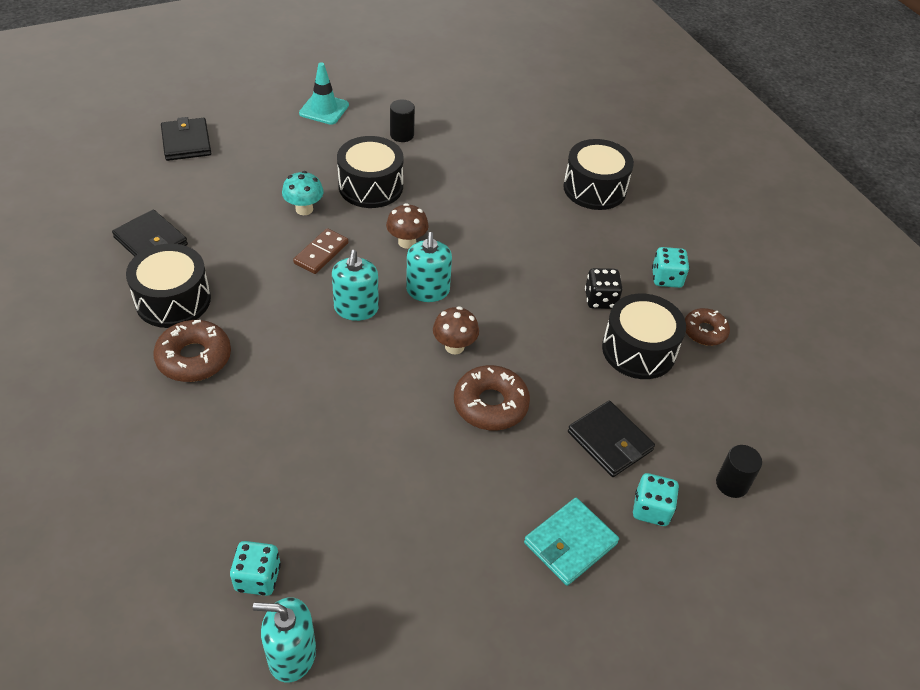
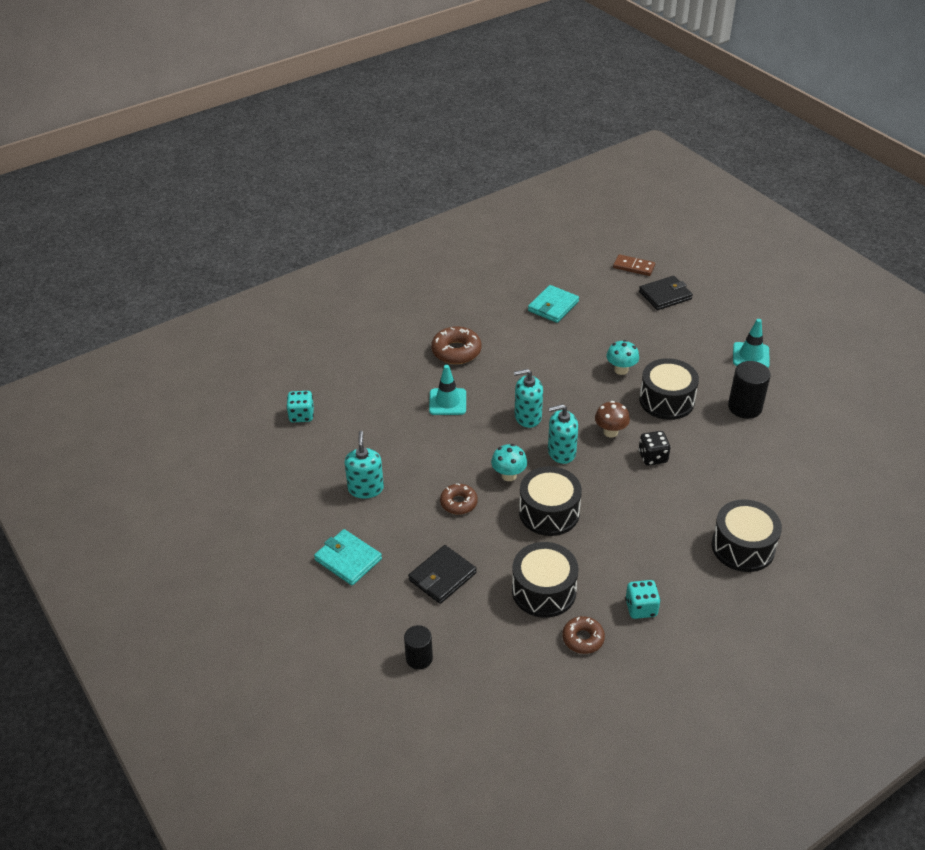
camera: 85 degrees right, 5 degrees down
(151, 241) = (553, 306): black wallet -> turquoise wallet
(173, 300) = (503, 330): black drum -> black drum (549, 512)
(291, 655) = (255, 439): turquoise soap dispenser -> turquoise soap dispenser (366, 488)
(297, 385) = (447, 402): none -> turquoise traffic cone
(321, 253) = (577, 388): brown domino -> brown domino (633, 267)
(402, 135) = (745, 407): black cylinder -> black cylinder, size x1.54
(454, 346) = (509, 475): brown mushroom -> turquoise mushroom
(490, 404) = (458, 503): brown donut -> brown donut, size x0.65
(600, 299) = (594, 561): black dice -> black dice (652, 457)
(651, 509) = (385, 605): turquoise dice -> none

